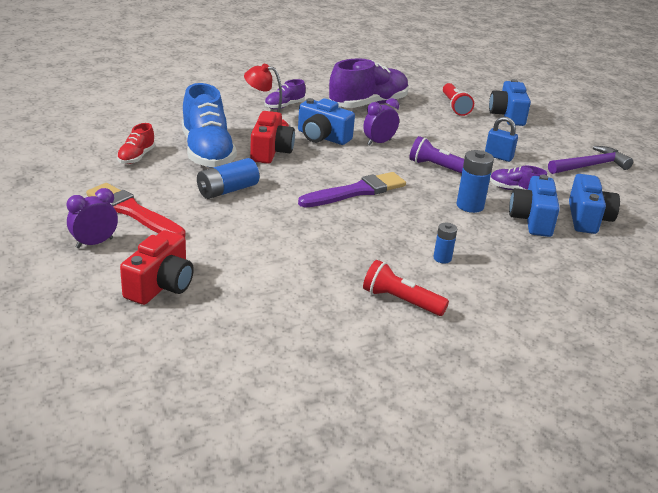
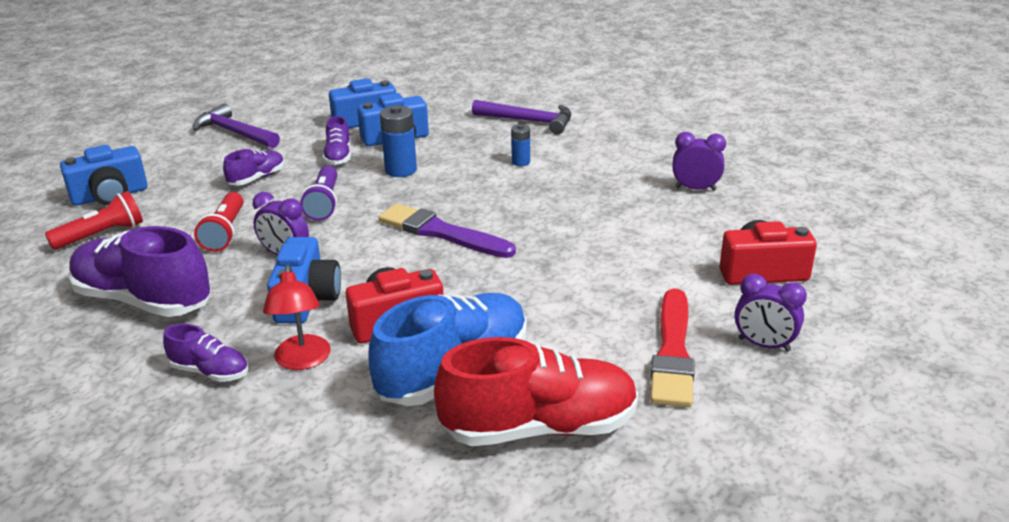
camera: 115 degrees left, 0 degrees up
(136, 157) = (539, 427): red shoe -> red shoe, size x2.03
(227, 190) = (539, 311): blue battery -> none
(310, 322) = (695, 189): none -> purple clock
(400, 301) = (612, 163): red flashlight -> red flashlight (225, 232)
(498, 157) = (257, 178): blue padlock -> purple shoe
(532, 295) = (528, 121): none -> purple hammer

